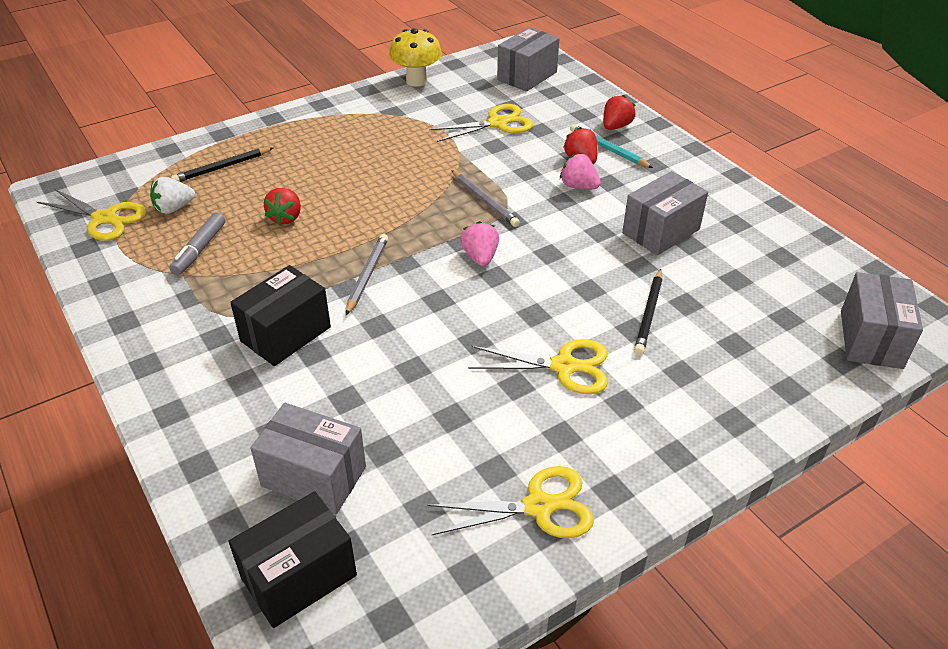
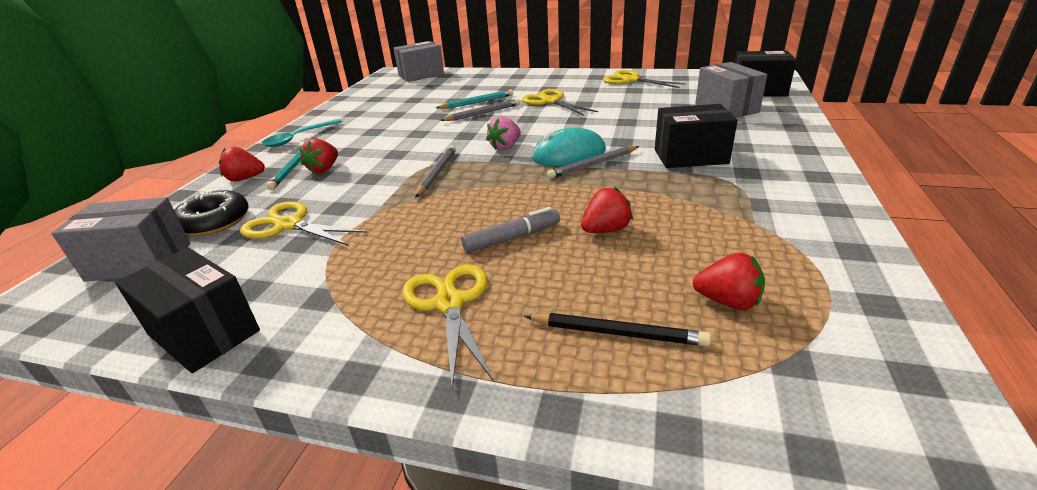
camera: 130 degrees left, 10 degrees down
(105, 218) = (843, 336): yellow scissors -> yellow scissors (449, 303)
(174, 208) = (727, 301): white strawberry -> red strawberry
(200, 249) = (722, 238): grey marker -> grey marker (512, 238)
(406, 277) = (568, 154): none -> turquoise mouse
(416, 81) = (204, 333): yellow mushroom -> black box
(548, 103) = (214, 221): none -> black donut
(578, 186) = (368, 156): pink strawberry -> none
(599, 296) = (483, 113): none -> grey pencil
(648, 314) = (477, 102): black pencil -> turquoise pencil
(660, 231) = (392, 122): grey box -> none
(691, 170) = (298, 138): none -> turquoise spoon

